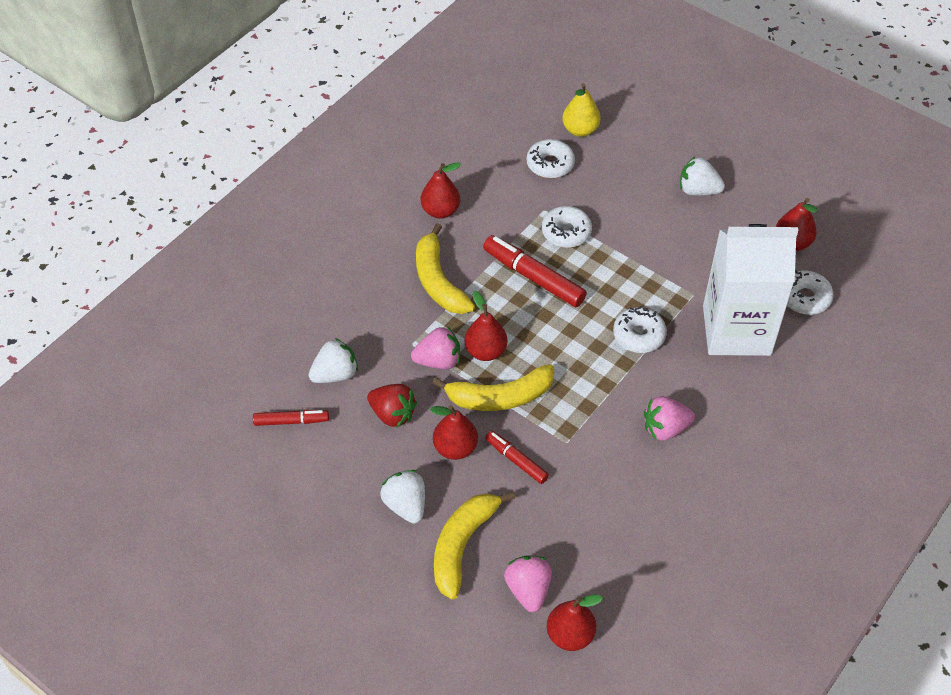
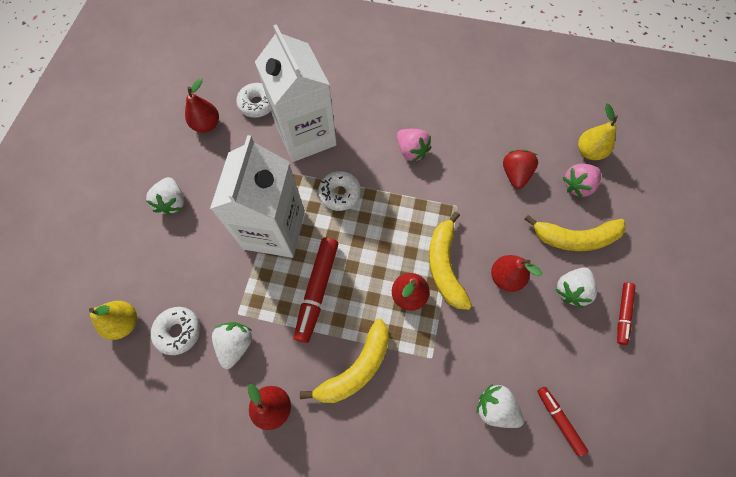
camera: 115 degrees left, 15 degrees up
(392, 414) = (504, 339): red strawberry -> red strawberry (515, 174)
(438, 361) = (437, 327): pink strawberry -> none
(500, 397) = (444, 266): yellow banana -> yellow banana turned 150 degrees counterclockwise
(514, 200) = (236, 344): none -> white strawberry
(516, 460) = (490, 232): red marker -> red marker (622, 314)
(566, 232) = (257, 285): white donut -> none
(570, 635) = (589, 152): red pear -> yellow pear
(622, 263) = (274, 230): none -> white carton

